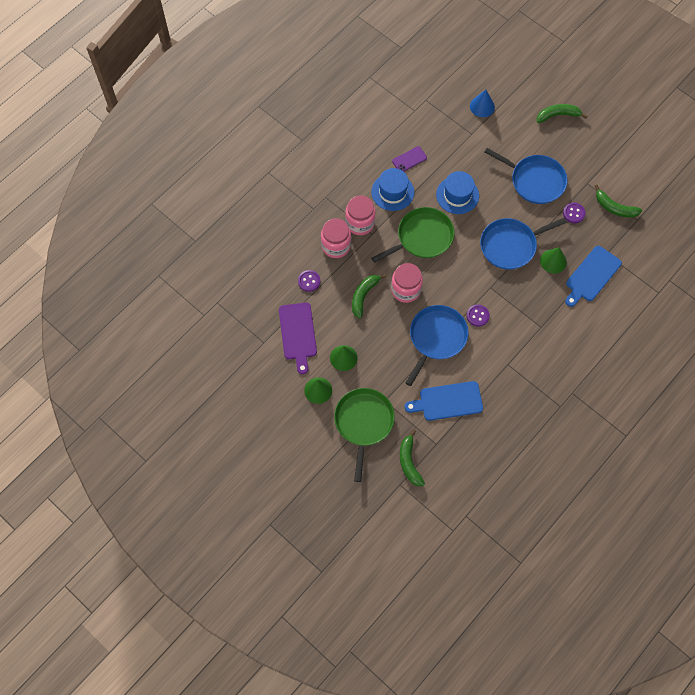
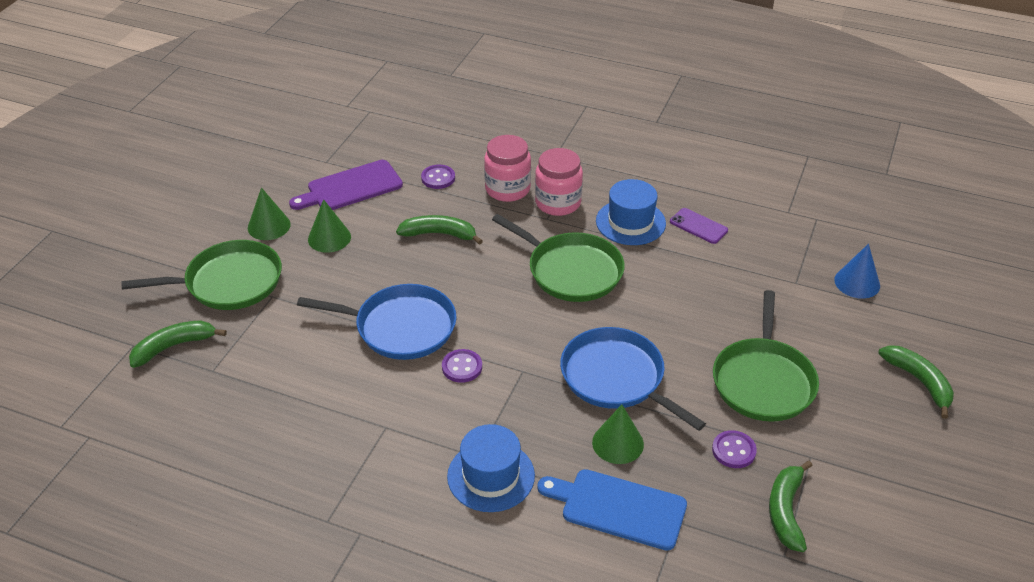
camera: 70 degrees right, 25 degrees down
(406, 290) = (470, 274): pink jar -> none
(448, 401) = (292, 367): blue cutting board -> none
(457, 195) = (671, 292): blue hat -> blue hat (491, 476)
(535, 181) = (763, 381): blue pan -> green pan

